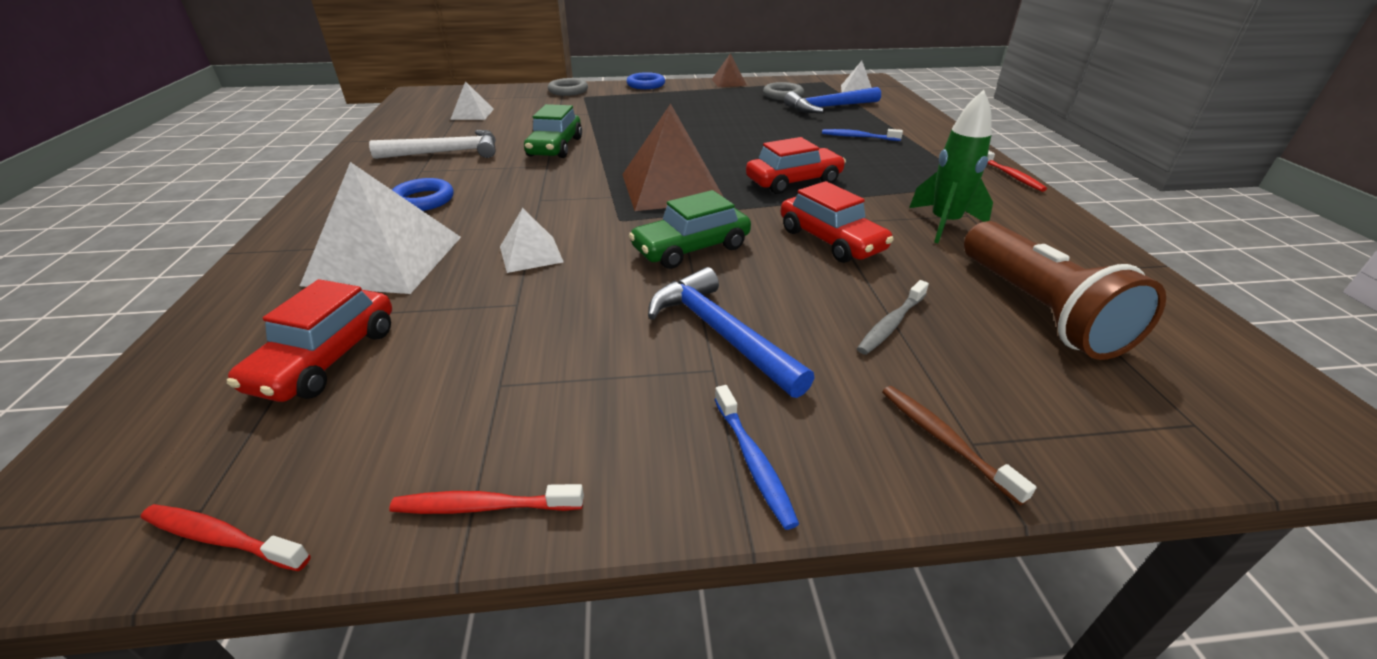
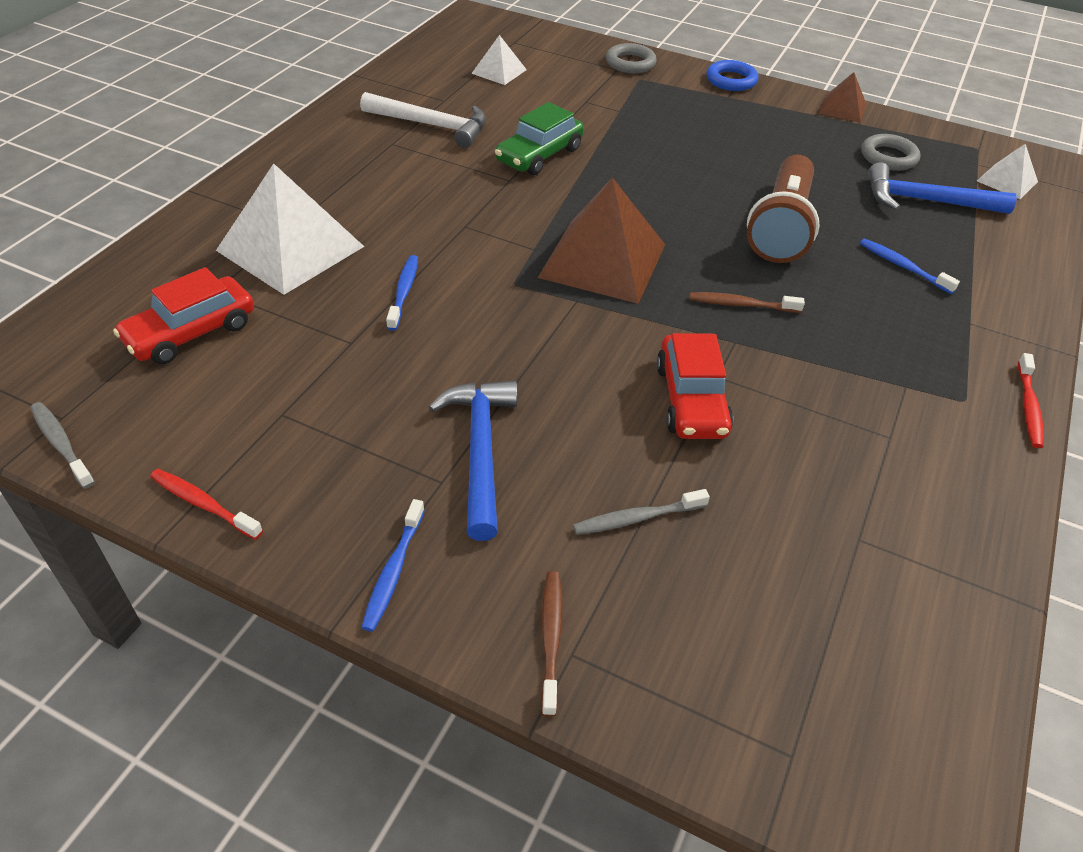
camera: 30 degrees right, 10 degrees up
(222, 538) = (61, 444): red toothbrush -> grey toothbrush
(423, 200) = (366, 186): blue ring -> none
(531, 254) = (403, 292): white pyramid -> blue toothbrush
(691, 248) = (545, 348): green car -> none
(793, 181) = (741, 305): red car -> brown toothbrush
(944, 224) = (843, 436): green rocket -> none
(1038, 310) = (803, 579): brown flashlight -> brown flashlight (781, 227)

